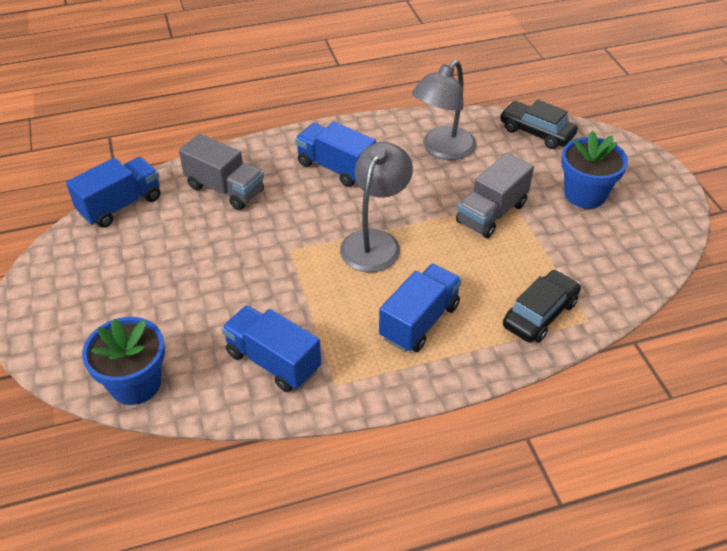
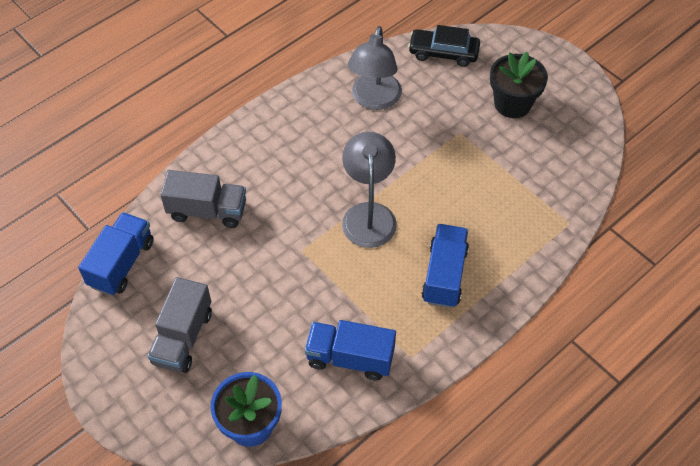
camera: 25 degrees left, 10 degrees up
(336, 168) = (292, 152): blue truck -> none
(491, 213) = (448, 150): grey truck -> grey truck (183, 337)
(540, 314) = (532, 231): black car -> none
(585, 194) = (512, 104): blue flower pot -> black flower pot

